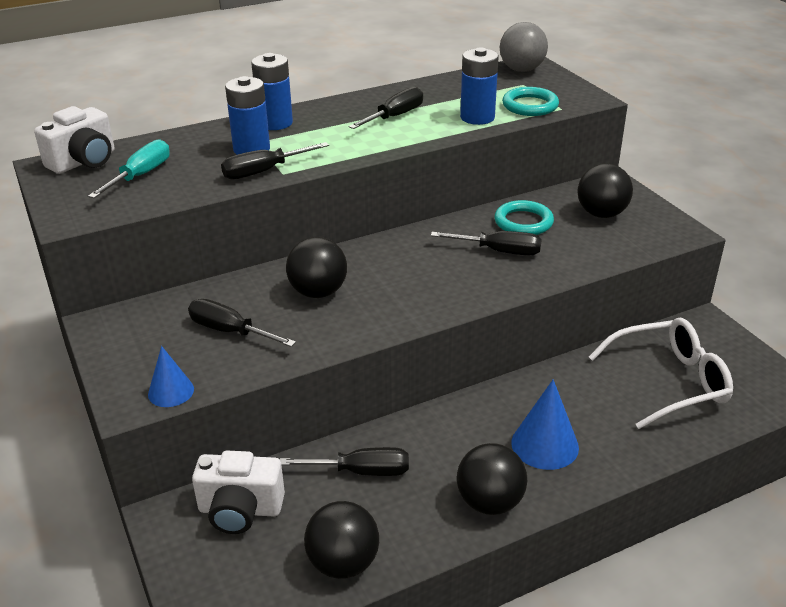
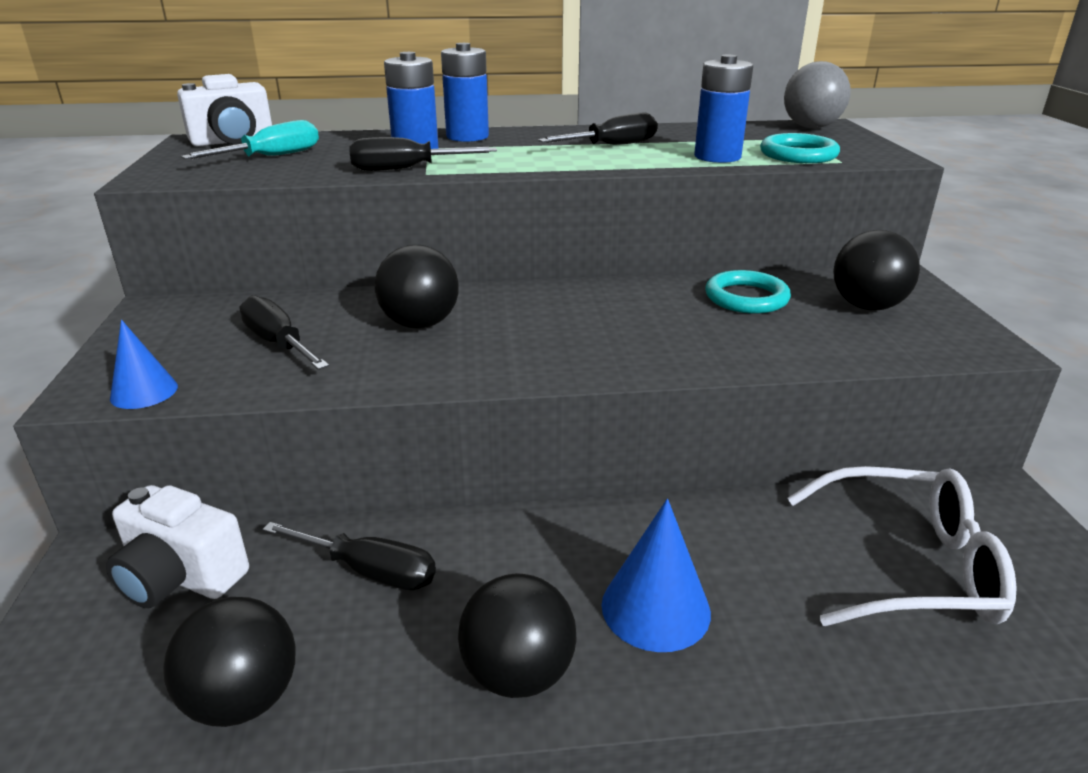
camera: 20 degrees right, 5 degrees down
(499, 251) = (690, 322): black screwdriver -> none

